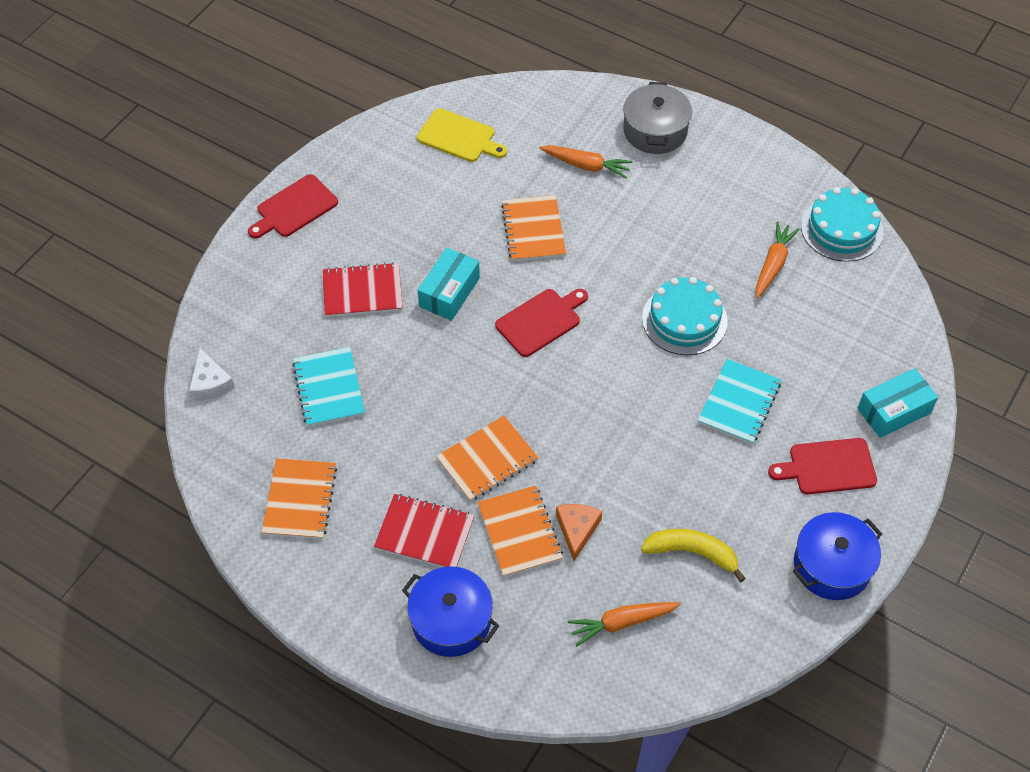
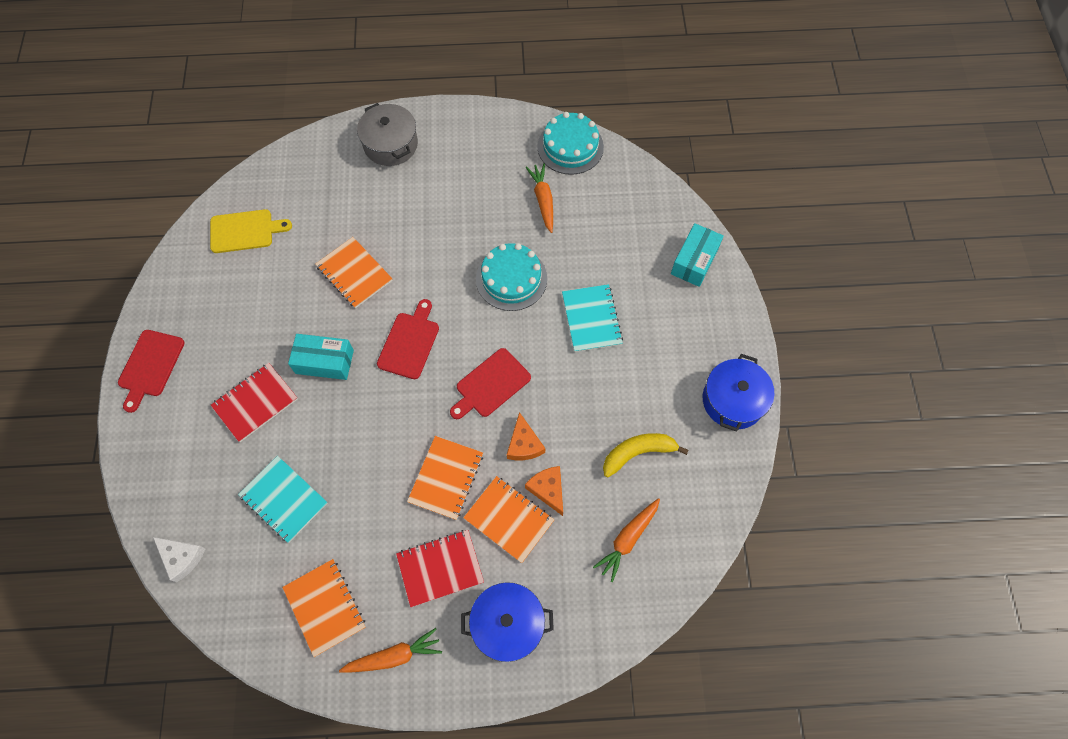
camera: 35 degrees left, 10 degrees up
(449, 292) = (324, 362): turquoise box -> turquoise box turned 75 degrees counterclockwise
(584, 475) = (524, 444): none -> orange cheese
(586, 165) = (358, 200): orange carrot -> orange carrot (394, 656)
(828, 467) = (681, 329): red cutting board -> red cutting board (490, 385)

